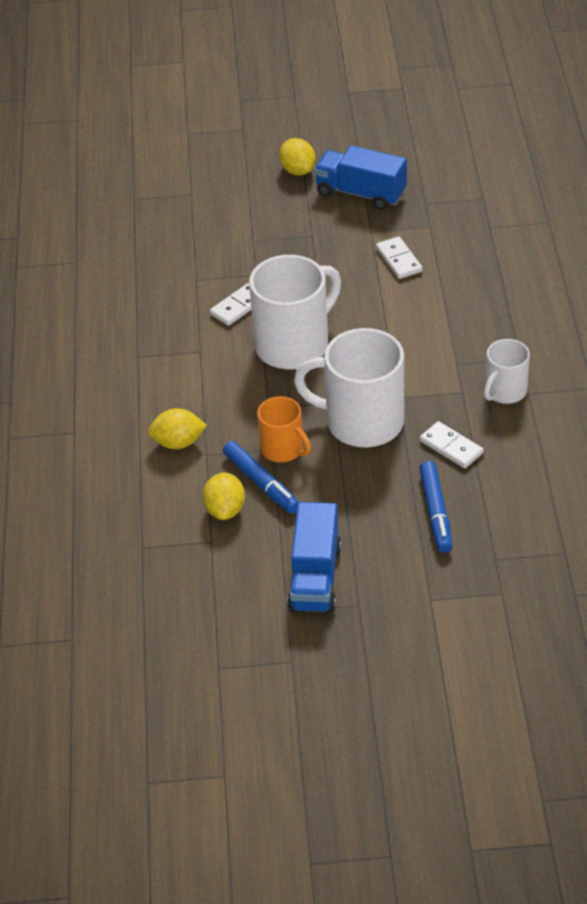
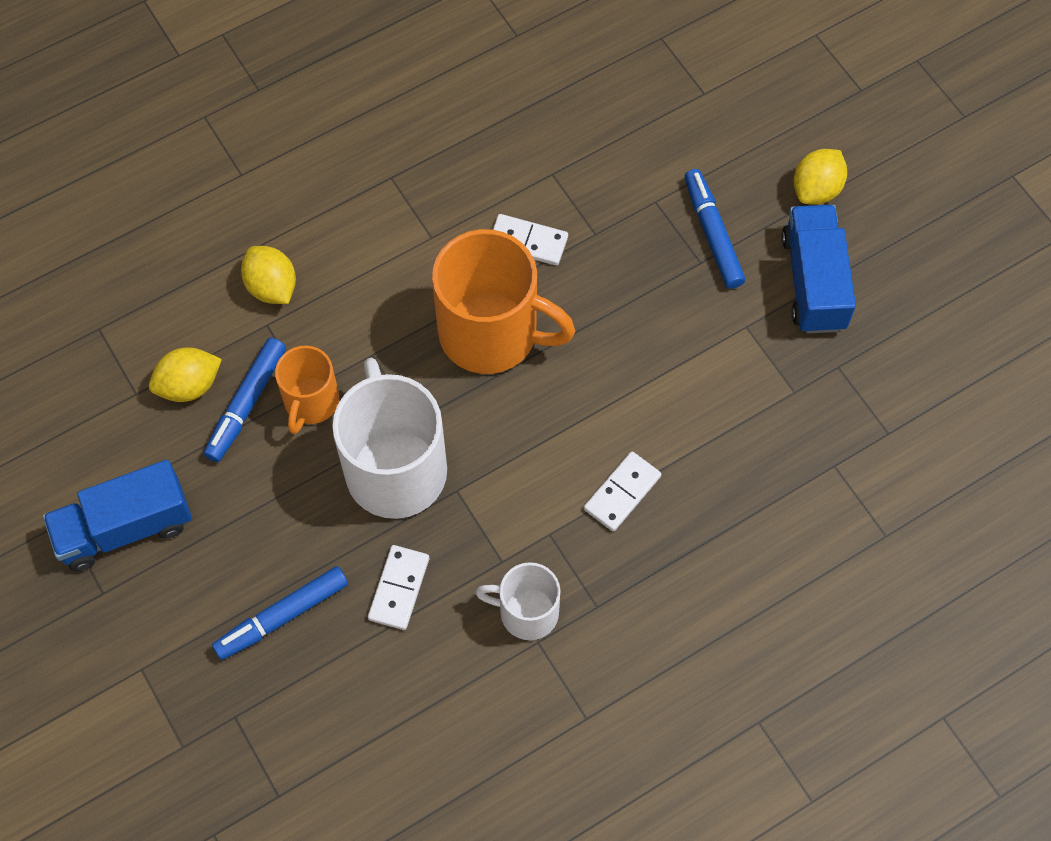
camera: 60 degrees right, 20 degrees up
(294, 345) = (491, 333): white mug -> orange mug
(295, 223) = (712, 234): none -> blue marker
(398, 260) = (708, 383): white domino -> white domino (622, 492)

